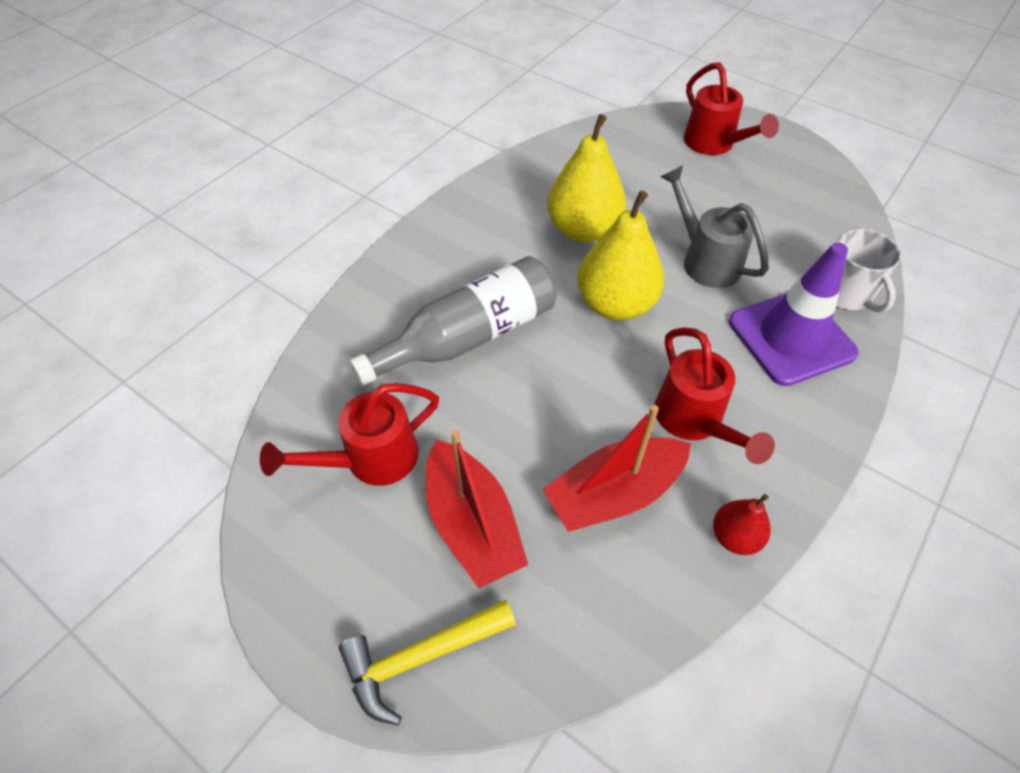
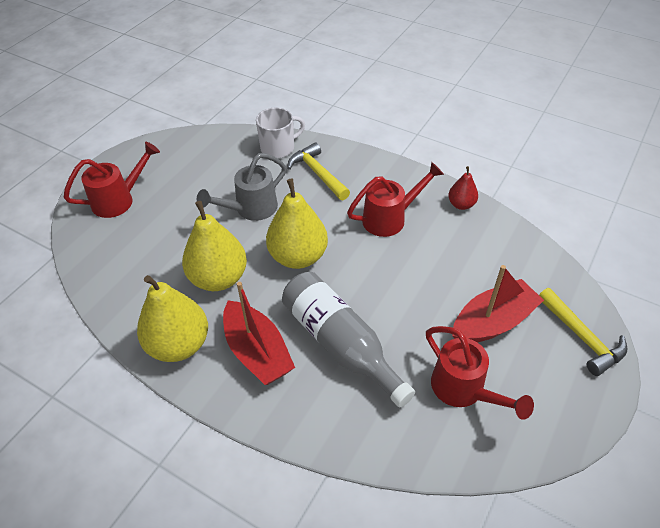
camera: 95 degrees left, 5 degrees down
(493, 201) = (179, 345): none -> yellow pear
(614, 494) = (450, 254): red boat -> red boat (257, 352)
(791, 337) = (318, 173): purple traffic cone -> yellow hammer

